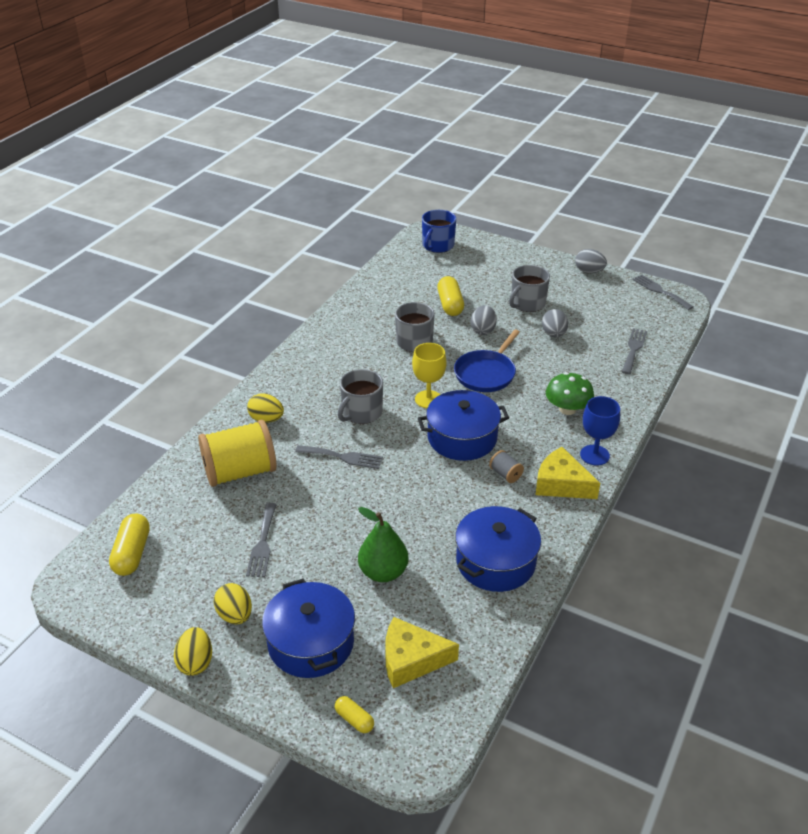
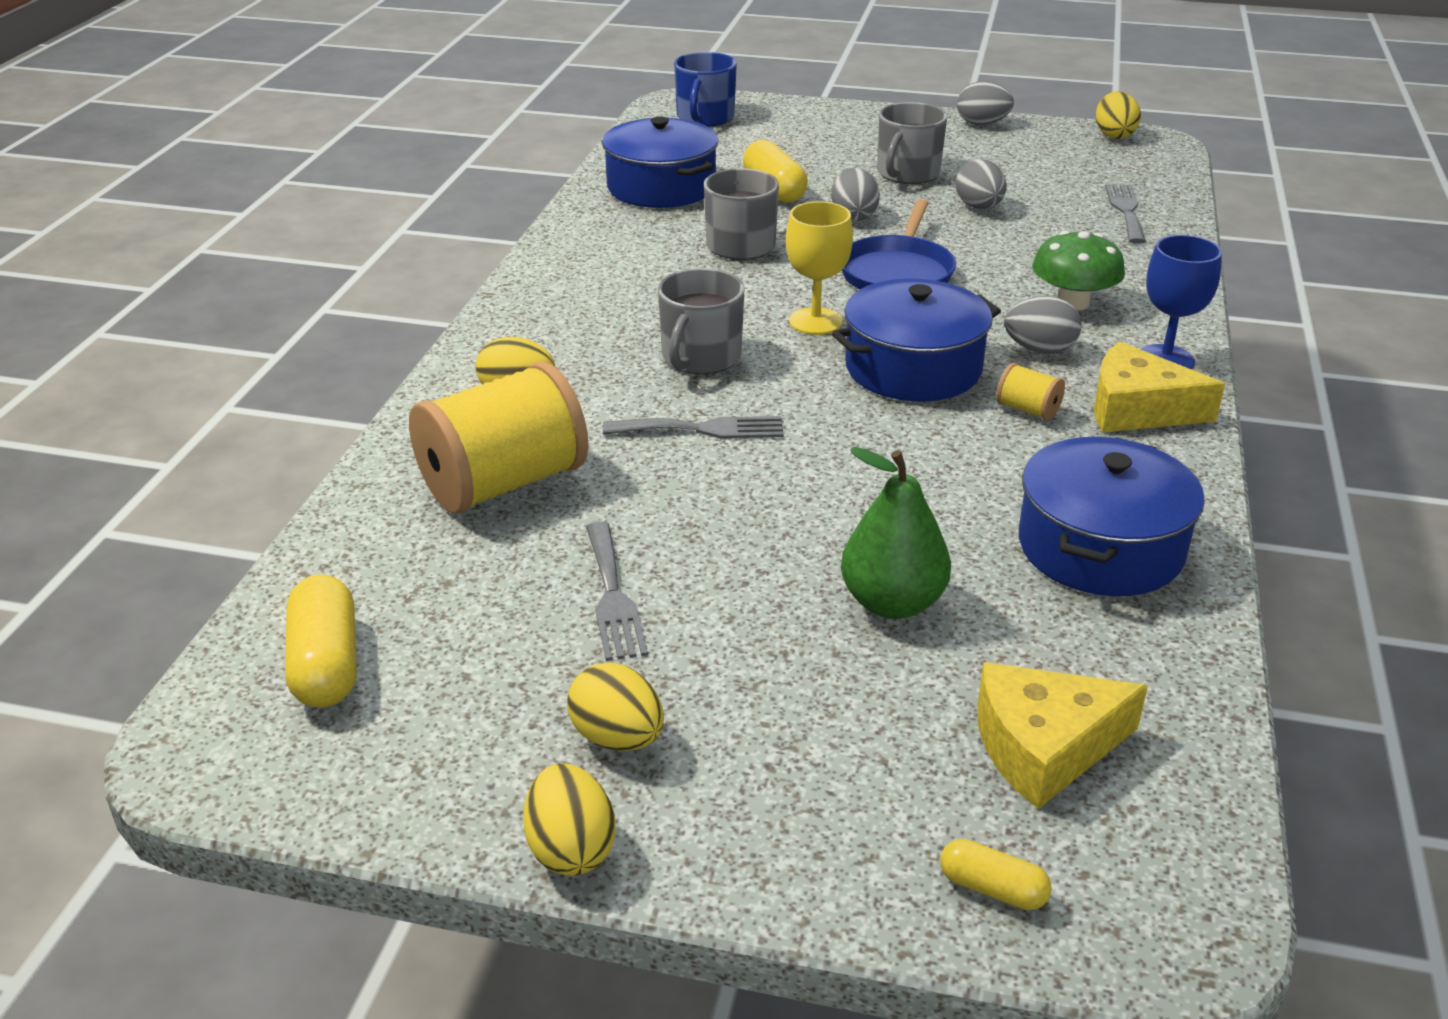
camera: 15 degrees left, 5 degrees down
(311, 643) = (813, 758): blue pot -> blue pot (661, 187)
(505, 474) = (1027, 410): grey spool -> yellow spool
(532, 437) = (1039, 350): none -> grey egg
(660, 291) = (1114, 135): grey fork -> yellow egg

